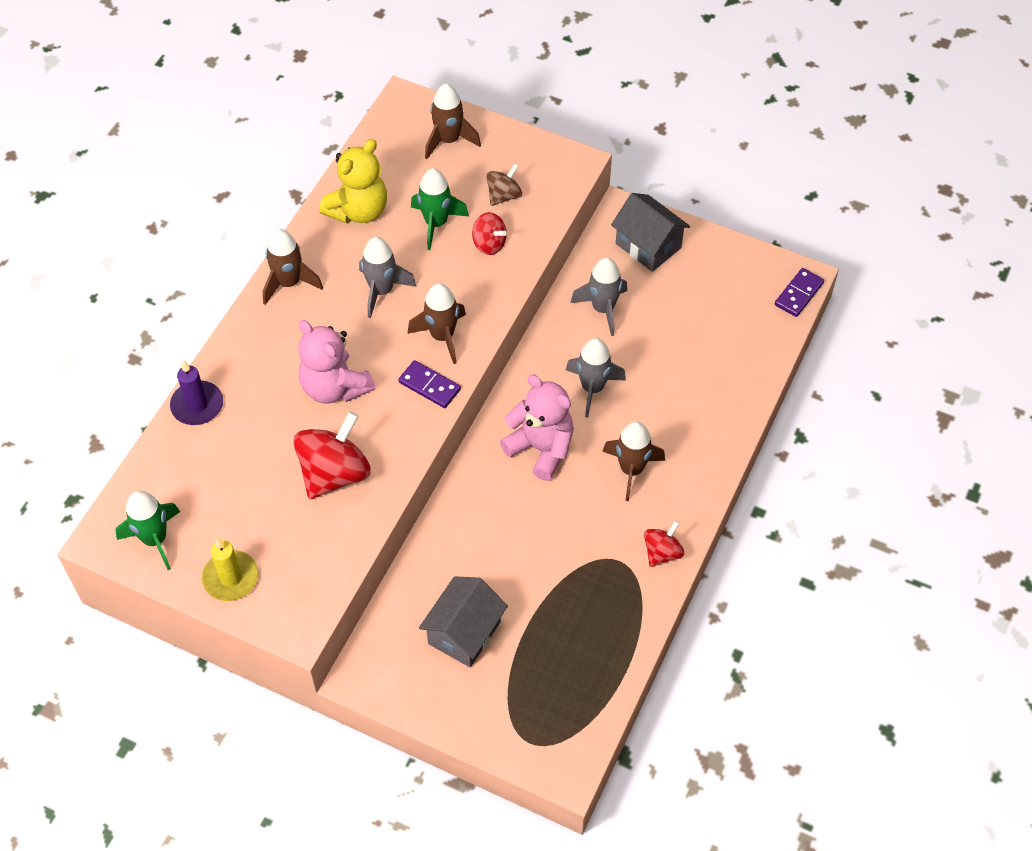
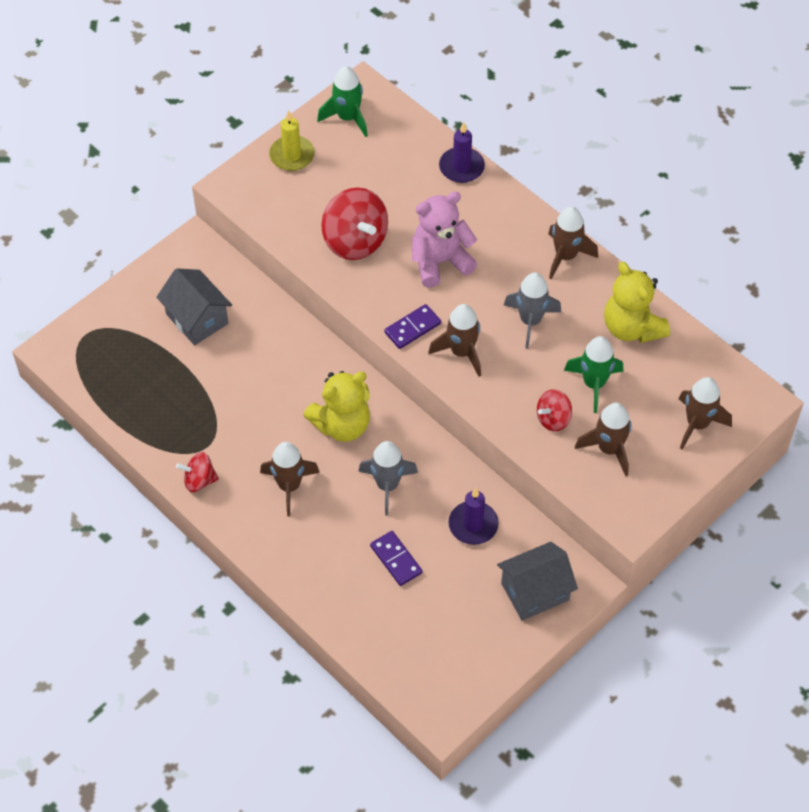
camera: 110 degrees right, 0 degrees up
(504, 195) = (609, 449): brown spinning top -> brown rocket
(541, 448) = (342, 425): pink teddy bear -> yellow teddy bear
(603, 309) = (473, 525): grey rocket -> purple candle
(662, 552) = (199, 480): red spinning top -> red spinning top turned 120 degrees clockwise
(798, 294) = (423, 707): purple domino -> purple domino (396, 559)

